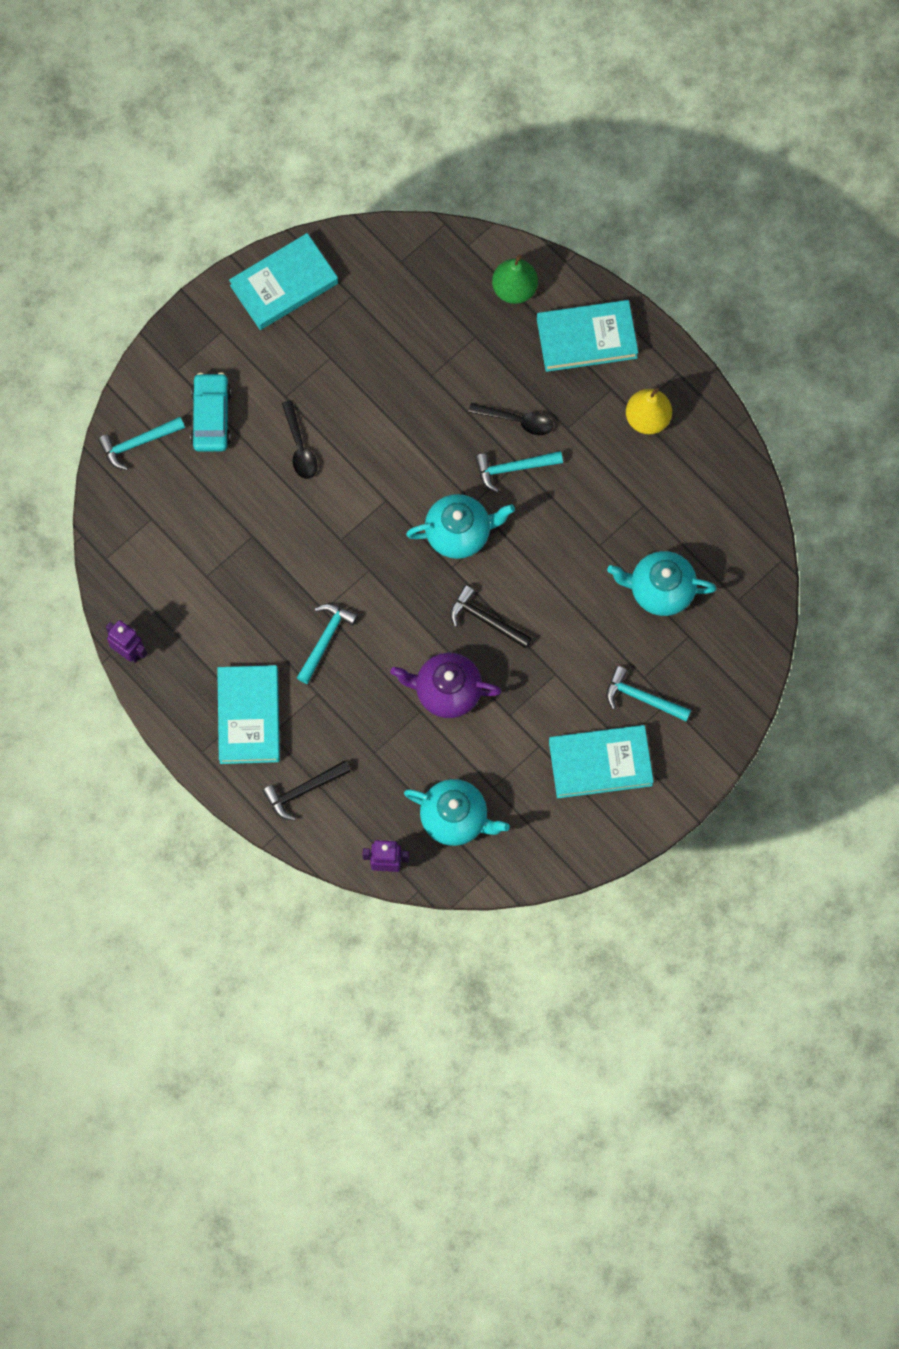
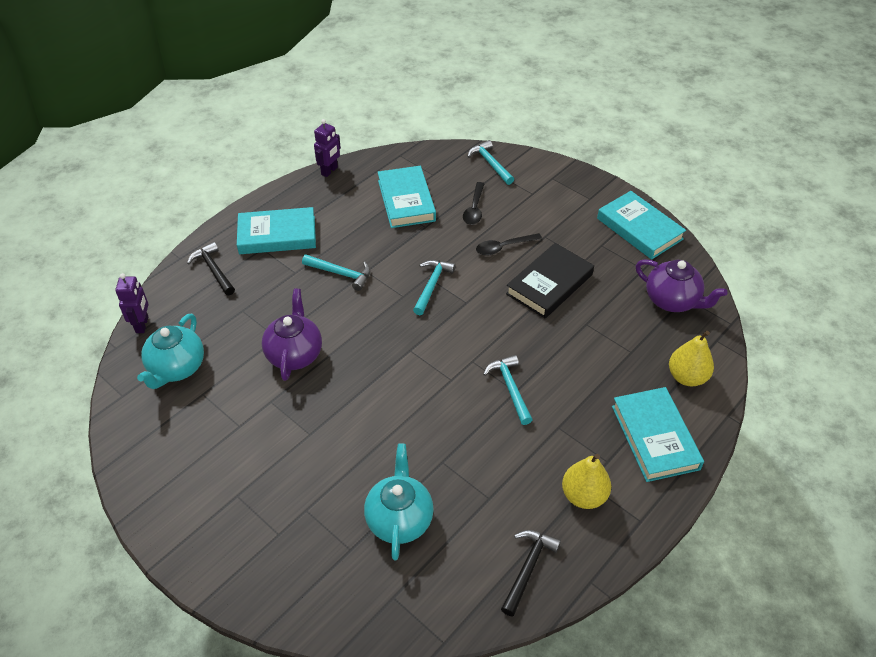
camera: 85 degrees right, 25 degrees down
(211, 416) = (519, 198): turquoise car -> none
(366, 404) = (549, 284): none -> black book
(406, 276) = (672, 301): none -> purple teapot
(459, 533) = (442, 353): turquoise teapot -> none
(486, 620) = (361, 377): black hammer -> black hammer (527, 568)
(514, 289) = (687, 377): green pear -> yellow pear
(517, 420) = (557, 387): black spoon -> black spoon (474, 209)
(600, 763) = (218, 477): turquoise book -> turquoise book (406, 200)
(642, 698) = (283, 510): turquoise hammer -> turquoise hammer (431, 286)

